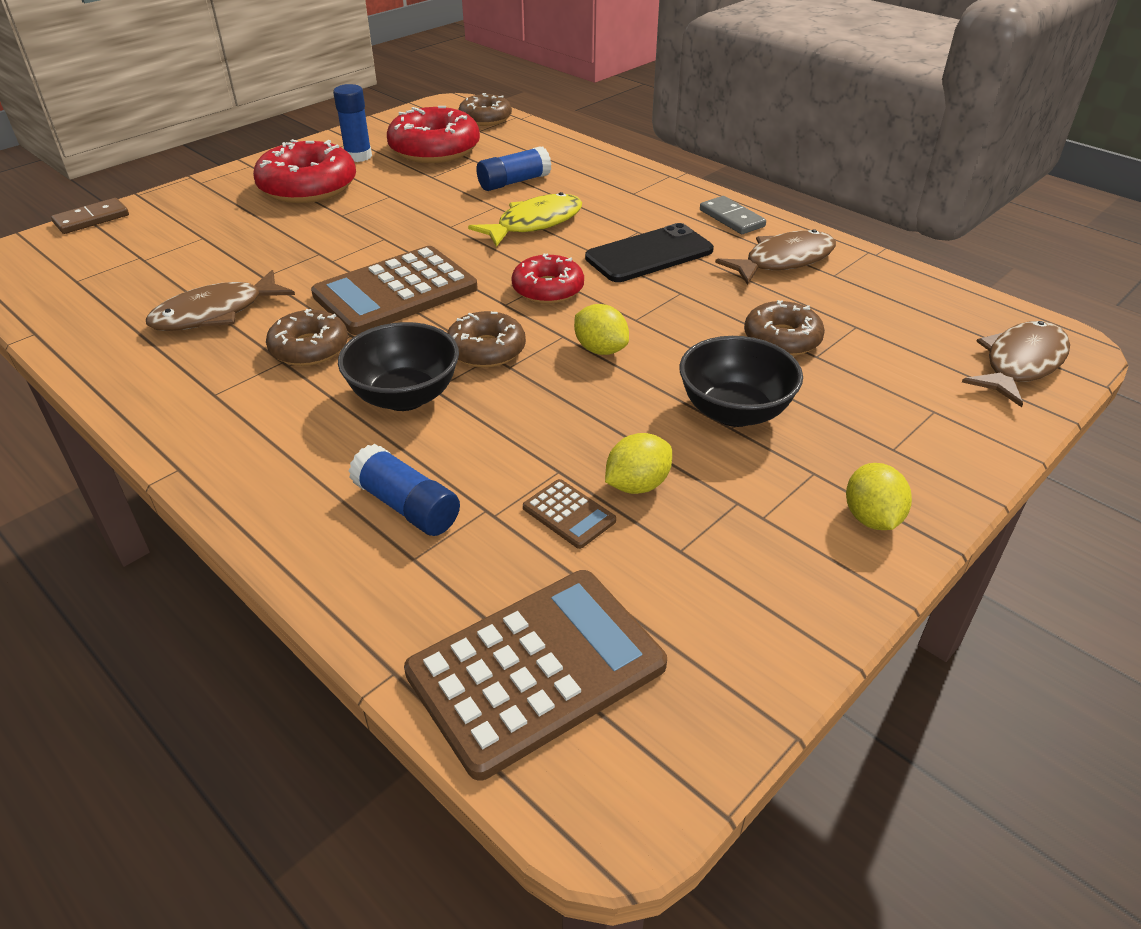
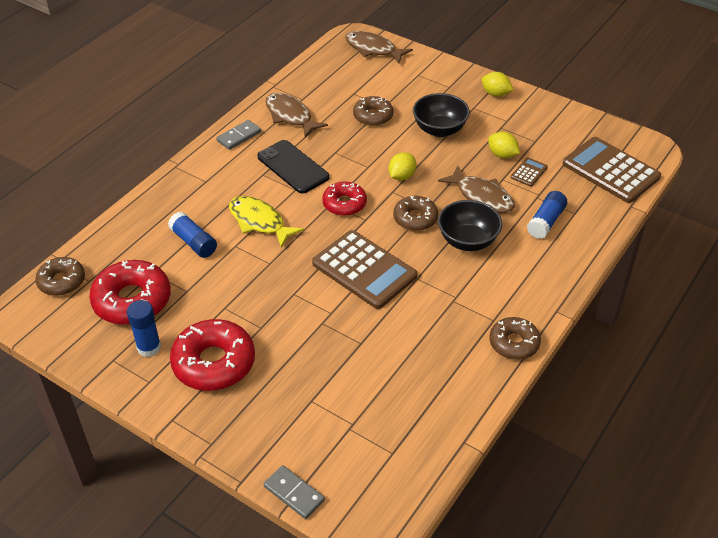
camera: 100 degrees left, 5 degrees up
(91, 219) = (294, 493): brown domino -> grey domino
(215, 313) = (413, 351): brown fish -> brown fish (481, 196)
(309, 348) = (437, 292): brown donut -> brown donut (514, 343)
(871, 518) = (495, 94): yellow lemon -> yellow lemon turned 45 degrees clockwise

